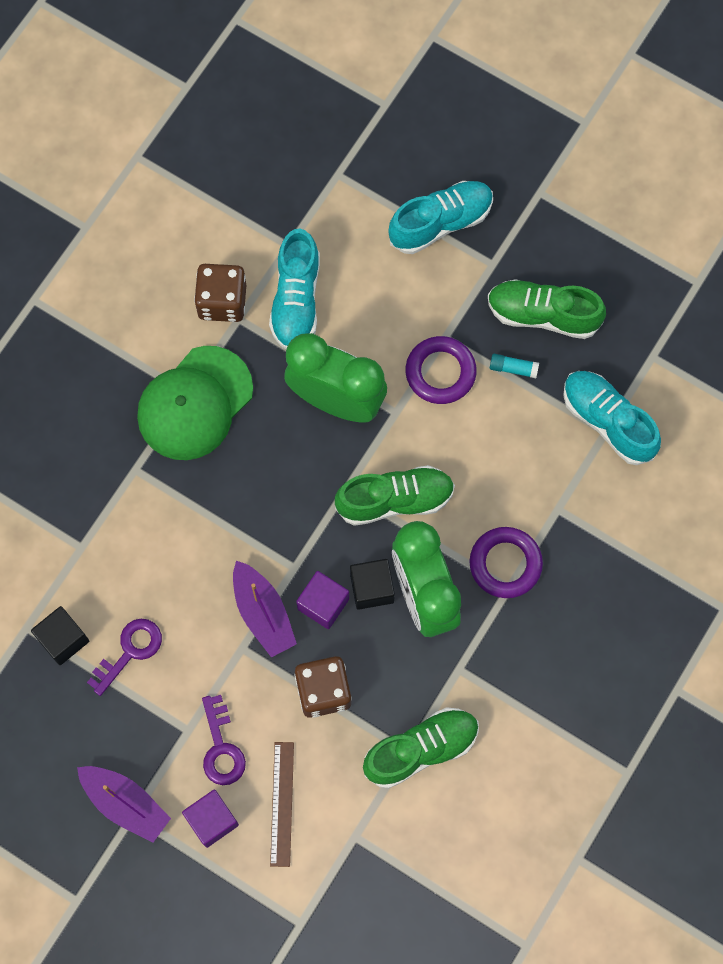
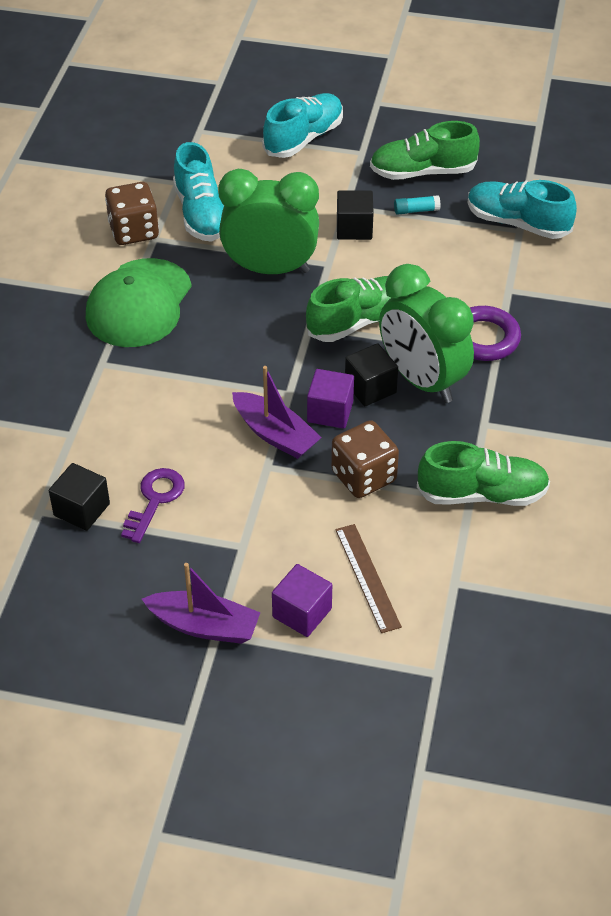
camera: 20 degrees left, 25 degrees down
(221, 748) = (283, 550): purple key -> none
(421, 749) = (482, 494): green shoe -> green shoe turned 45 degrees clockwise
(440, 372) = (354, 228): purple ring -> black cube

